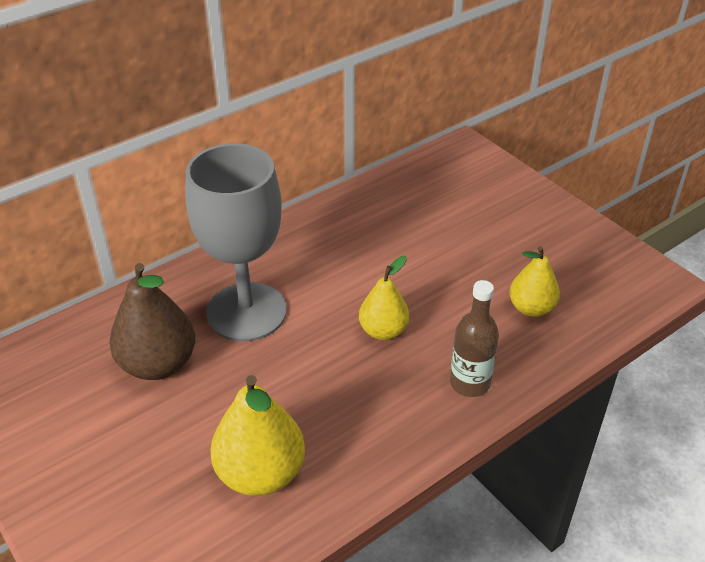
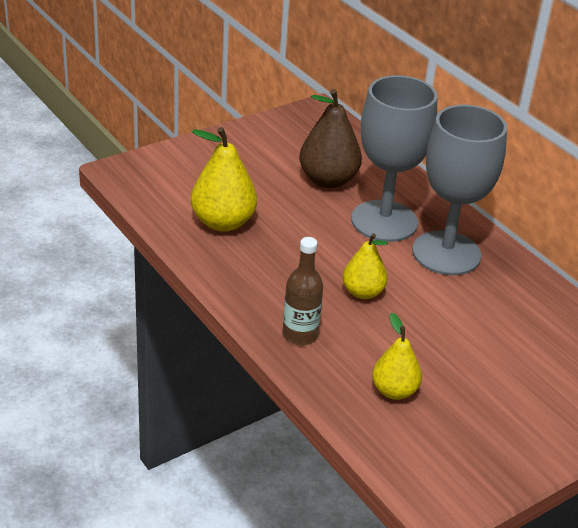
camera: 90 degrees right, 5 degrees down
(302, 263) = (446, 253): none -> grey goblet

